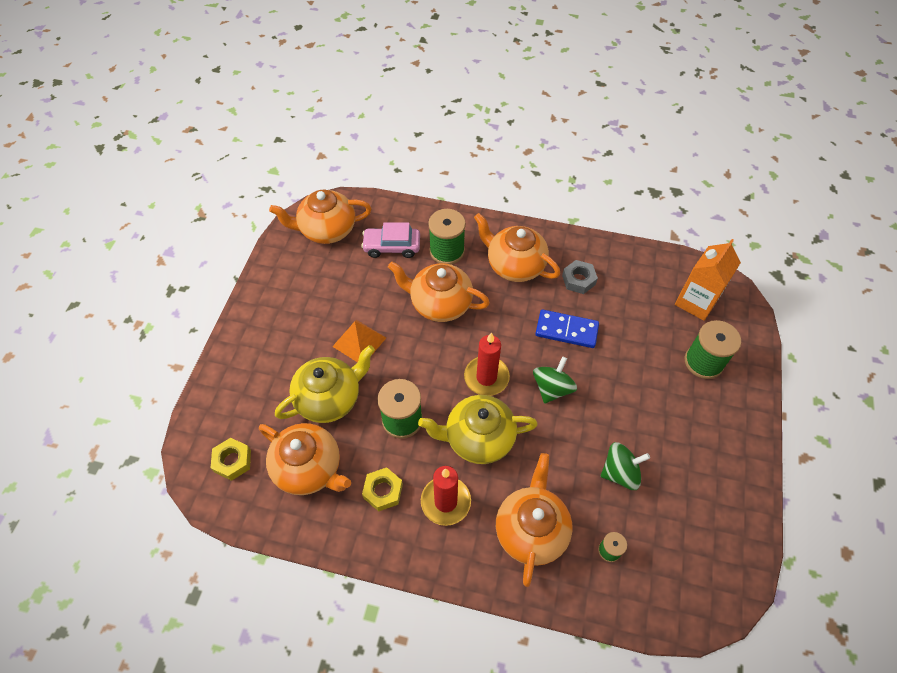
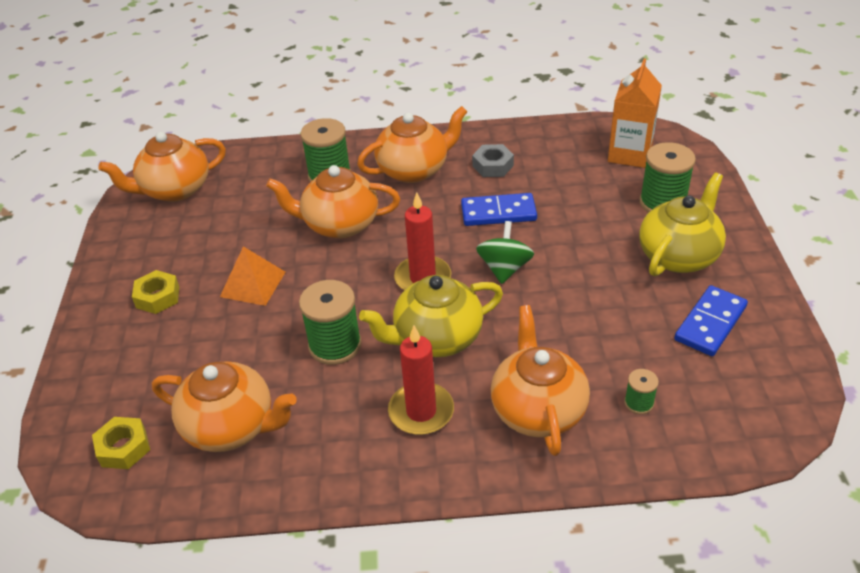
camera: 15 degrees left, 15 degrees down
(330, 398) = (234, 348): yellow teapot -> yellow teapot (679, 255)
(383, 491) = (337, 423): yellow nut -> yellow nut (158, 297)
(392, 247) = (261, 187): pink car -> none
(514, 265) = (414, 170): orange teapot -> orange teapot turned 135 degrees clockwise
(620, 473) = (617, 325): green spinning top -> none
(694, 495) = (710, 323): none -> blue domino

